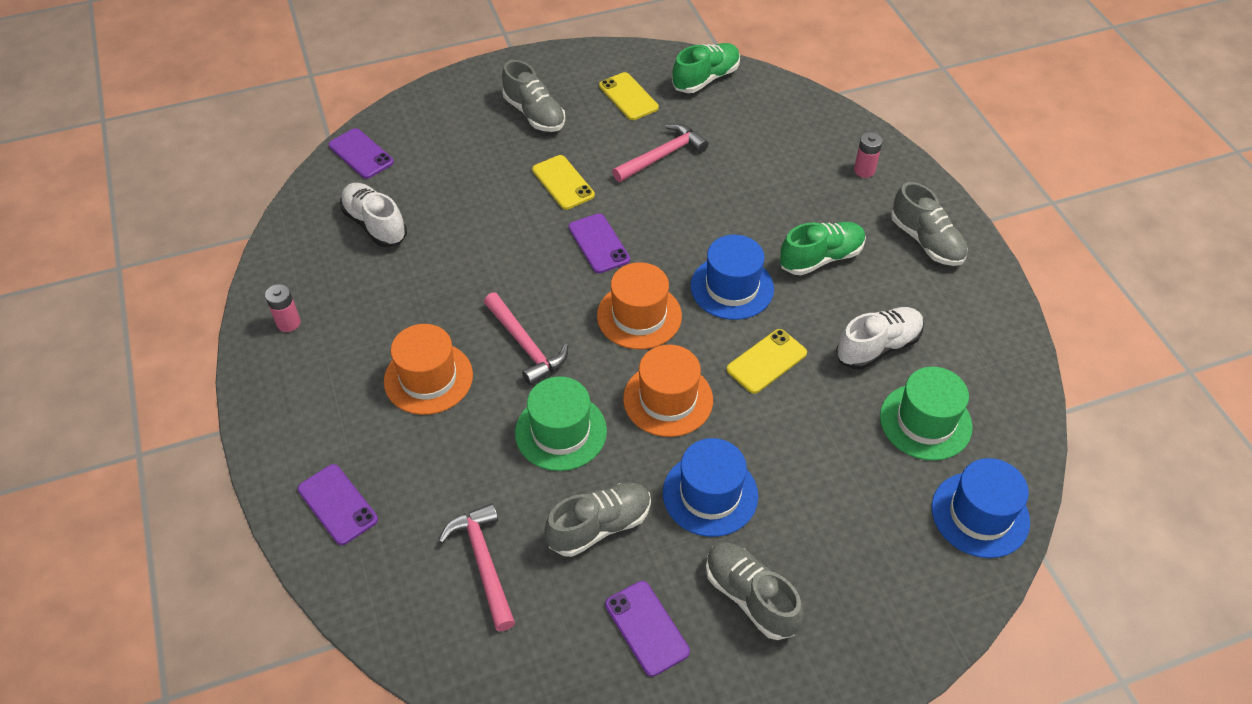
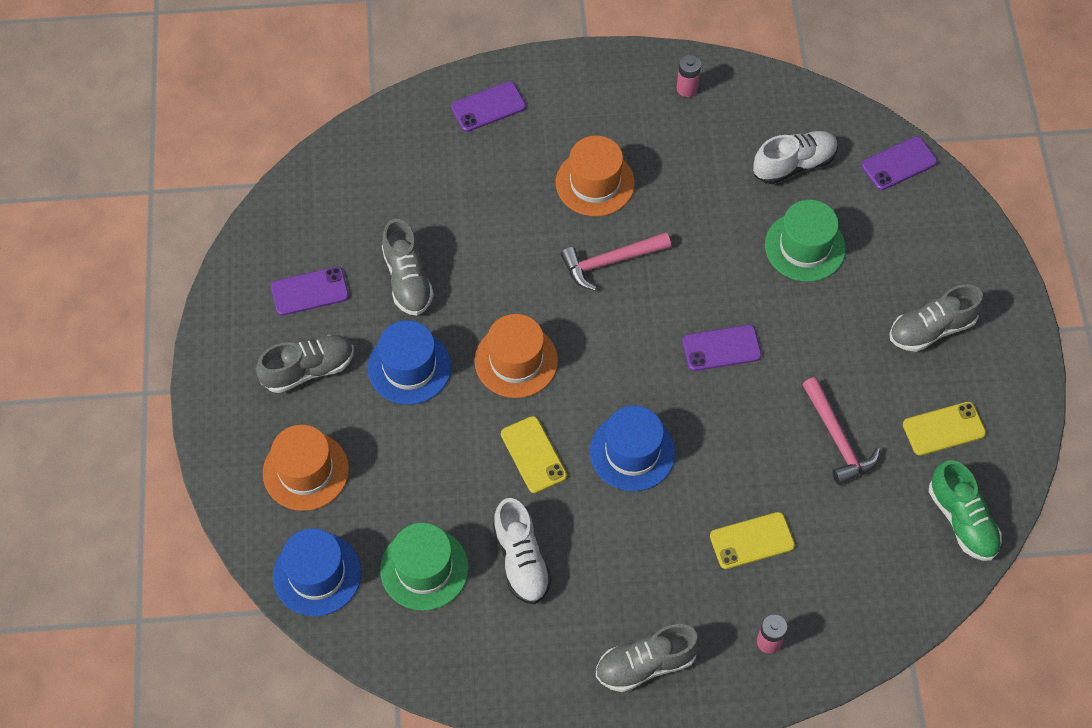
camera: 105 degrees right, 10 degrees up
(483, 563) = (403, 195): pink hammer -> none
(561, 432) = (508, 270): green hat -> green hat (805, 247)
(563, 182) = (816, 334): yellow phone -> yellow phone (752, 541)
(639, 316) = (619, 361): orange hat -> orange hat (306, 471)
(821, 258) = (649, 548): green shoe -> none

